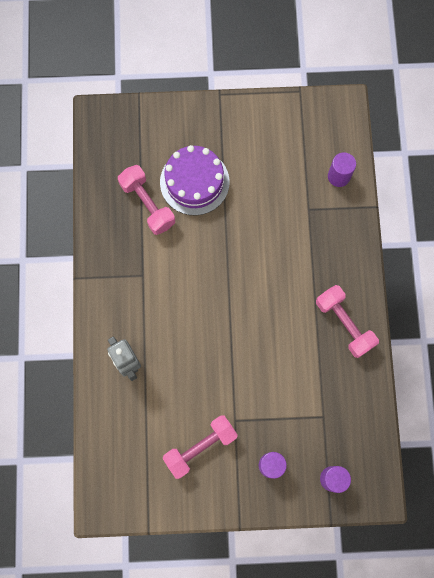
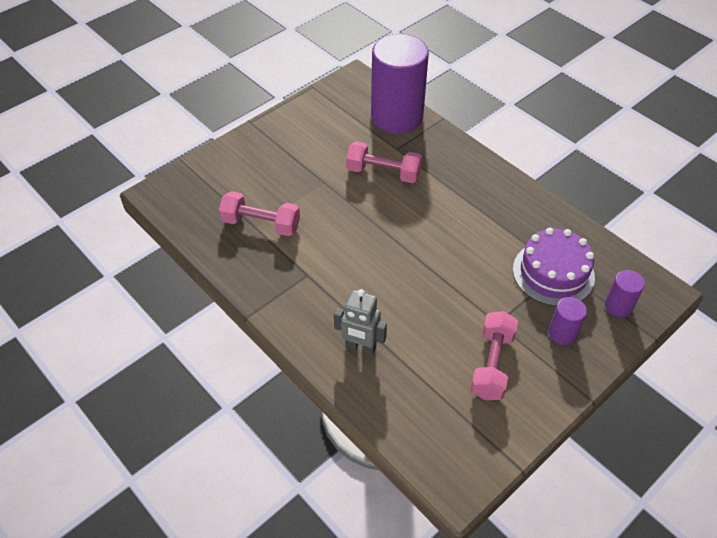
camera: 40 degrees left, 25 degrees down
(194, 182) = (287, 186): purple cake -> purple cake (553, 273)
(339, 176) = (397, 116): purple cylinder -> purple cylinder, size x2.31
(344, 324) = (505, 199): pink dumbbell -> pink dumbbell (383, 173)

